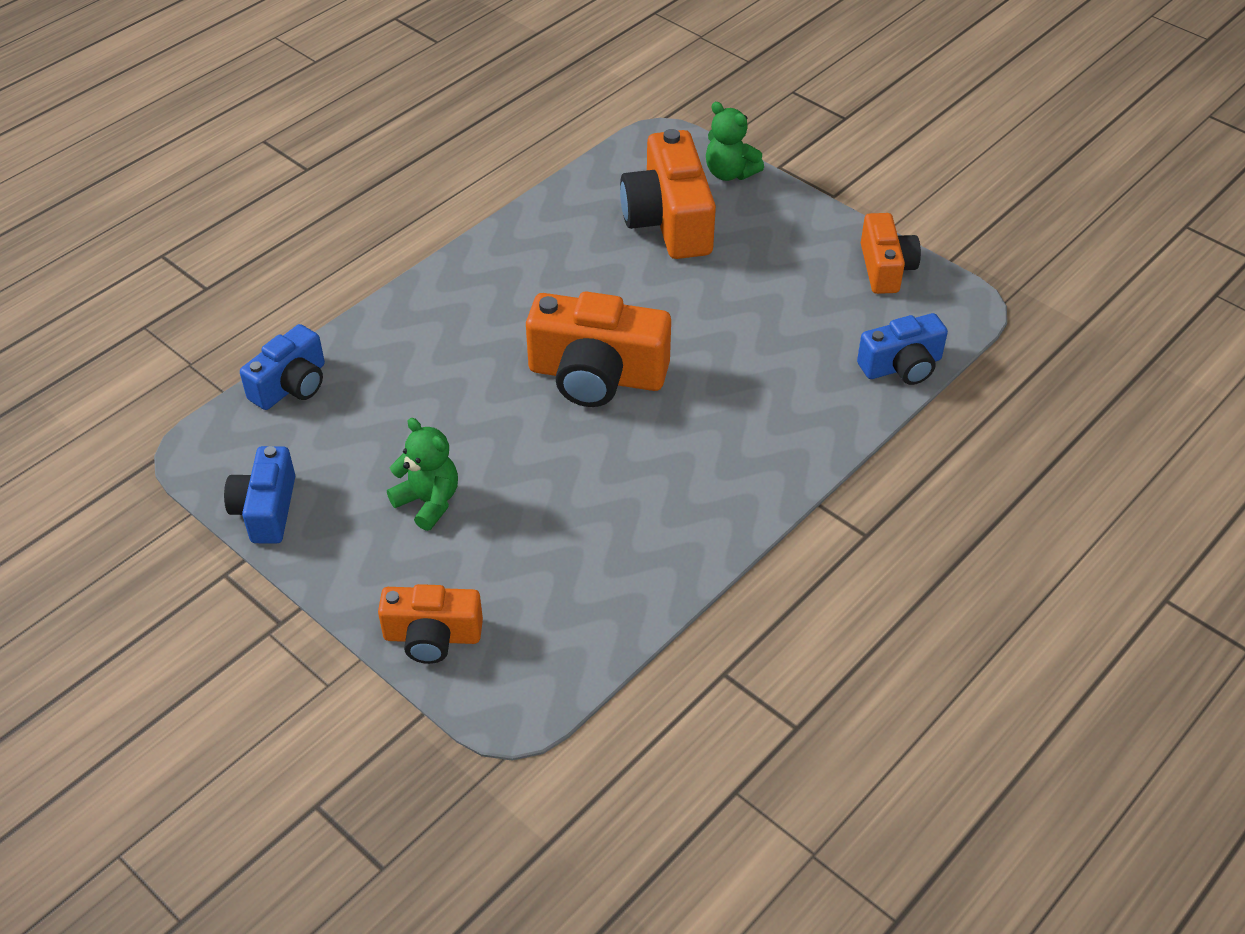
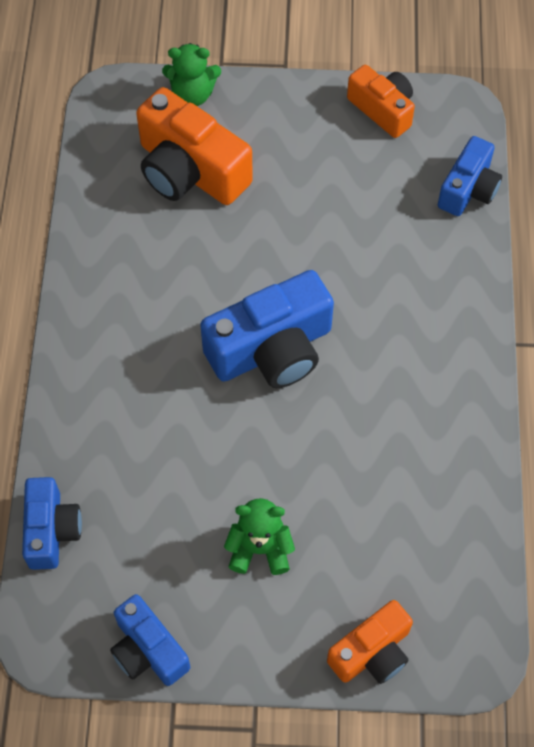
camera: 40 degrees left, 15 degrees up
(596, 375) = (272, 349): orange camera -> blue camera

